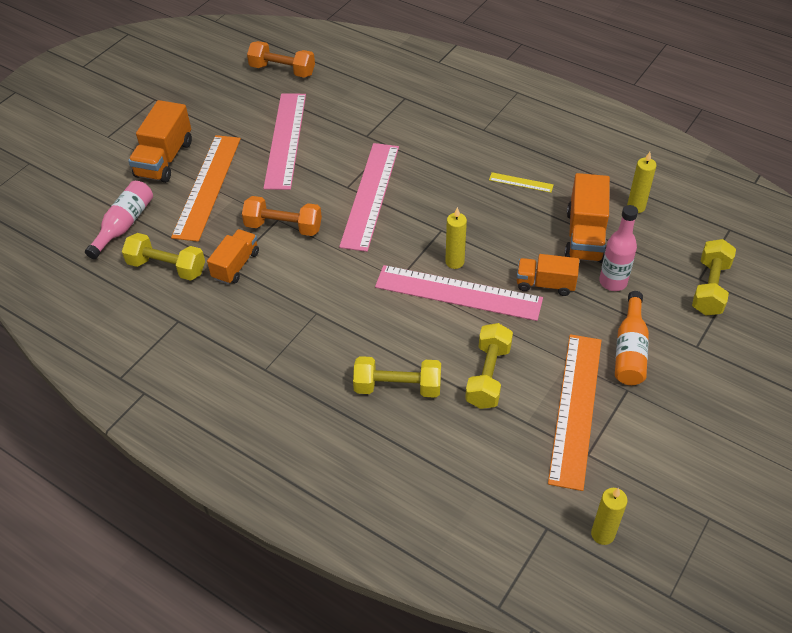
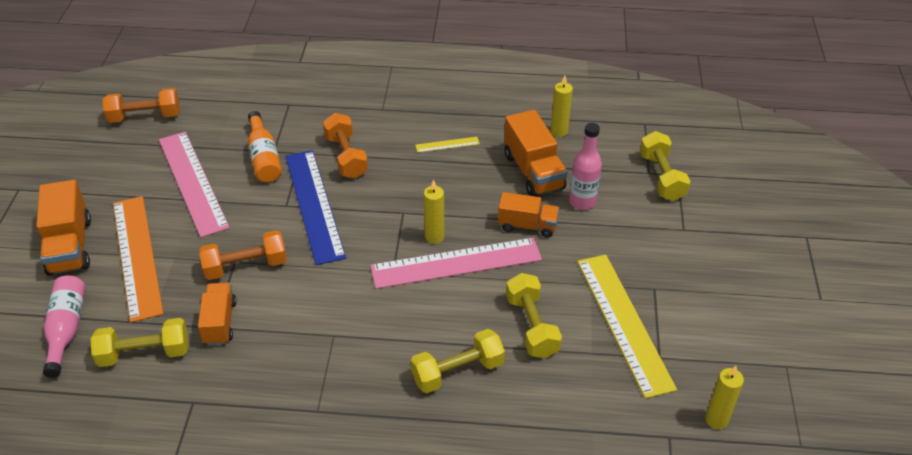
camera: 30 degrees left, 5 degrees down
(370, 195) = (314, 205): pink ruler -> blue ruler
(424, 162) = (346, 157): none -> orange dumbbell
(545, 284) = (527, 225): orange truck -> orange truck turned 150 degrees counterclockwise
(575, 408) = (623, 322): orange ruler -> yellow ruler
(630, 350) = (634, 254): orange bottle -> orange bottle (264, 157)

